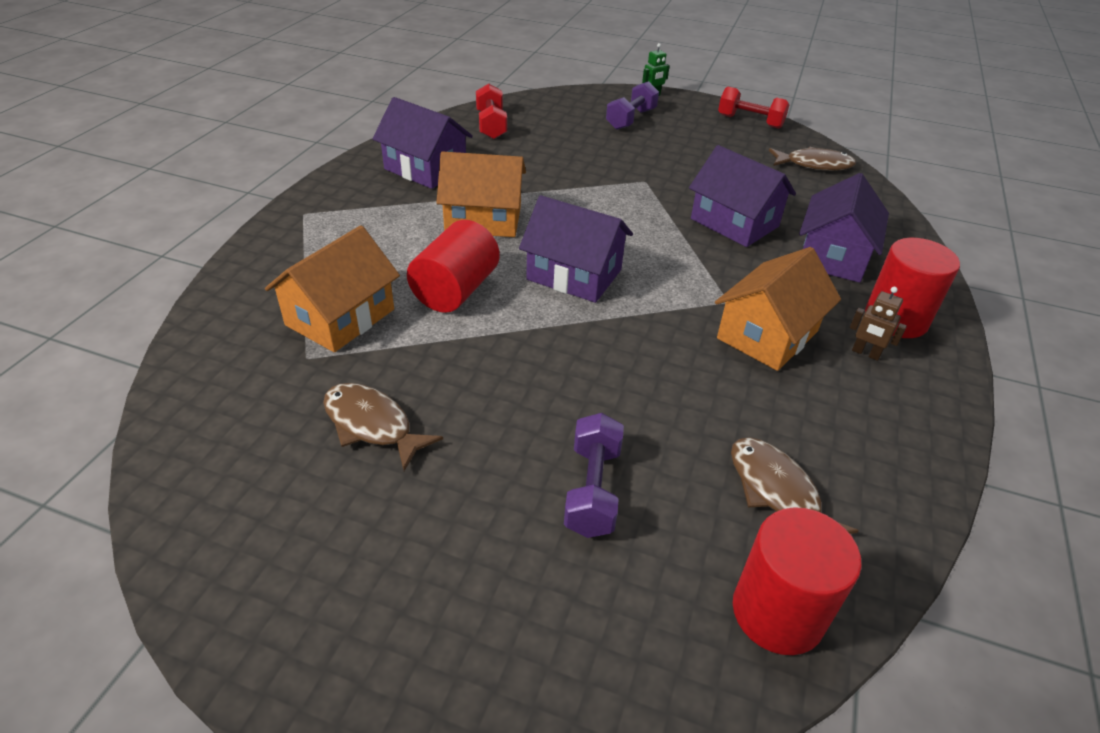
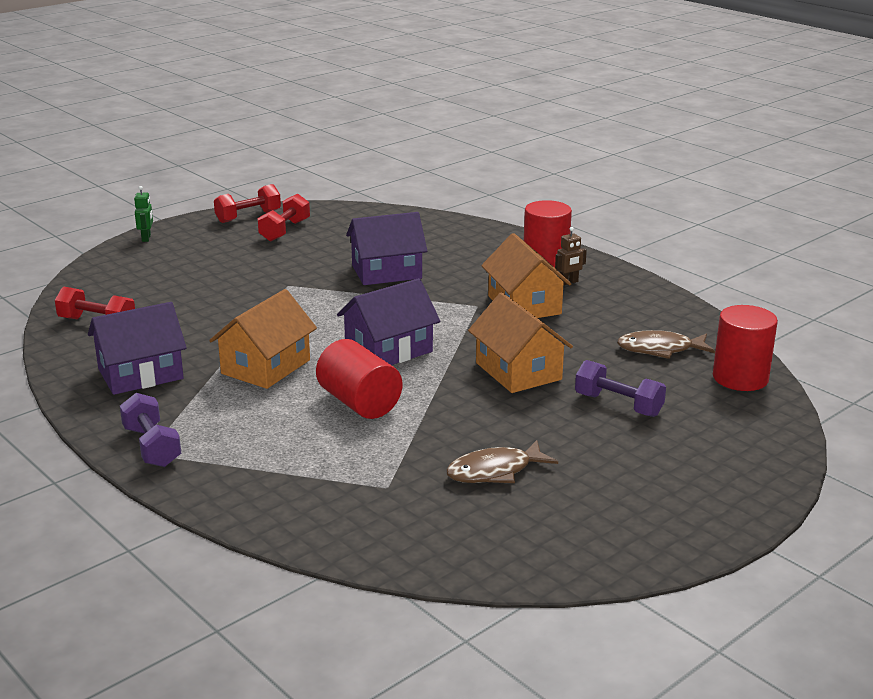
camera: 60 degrees left, 15 degrees down
(340, 317) = (345, 462): orange house -> orange house (518, 371)
(631, 119) = (177, 259): purple dumbbell -> purple dumbbell (152, 447)
(747, 146) = (285, 231): none -> red dumbbell
(814, 165) = (343, 218): brown fish -> none
(833, 256) = (462, 255): purple house -> none

